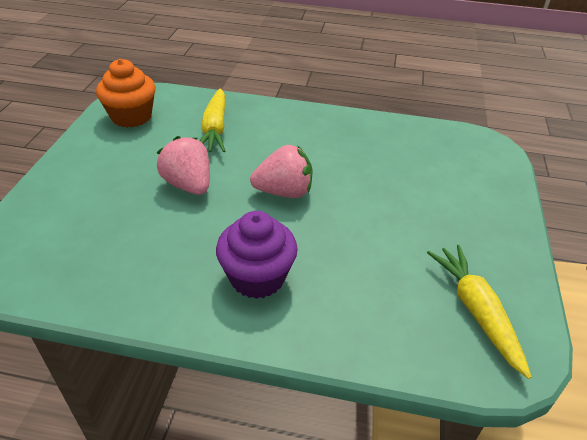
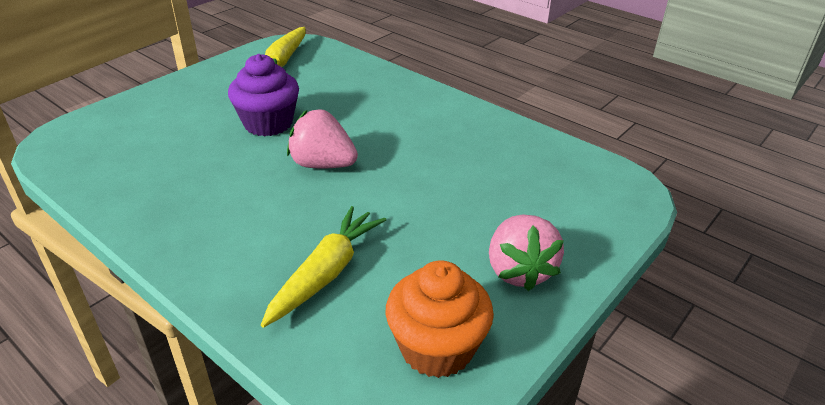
camera: 150 degrees left, 5 degrees down
(188, 185) = (414, 203): pink strawberry -> pink strawberry (519, 271)
(257, 277) = (406, 115): purple cupcake -> purple cupcake (268, 123)

